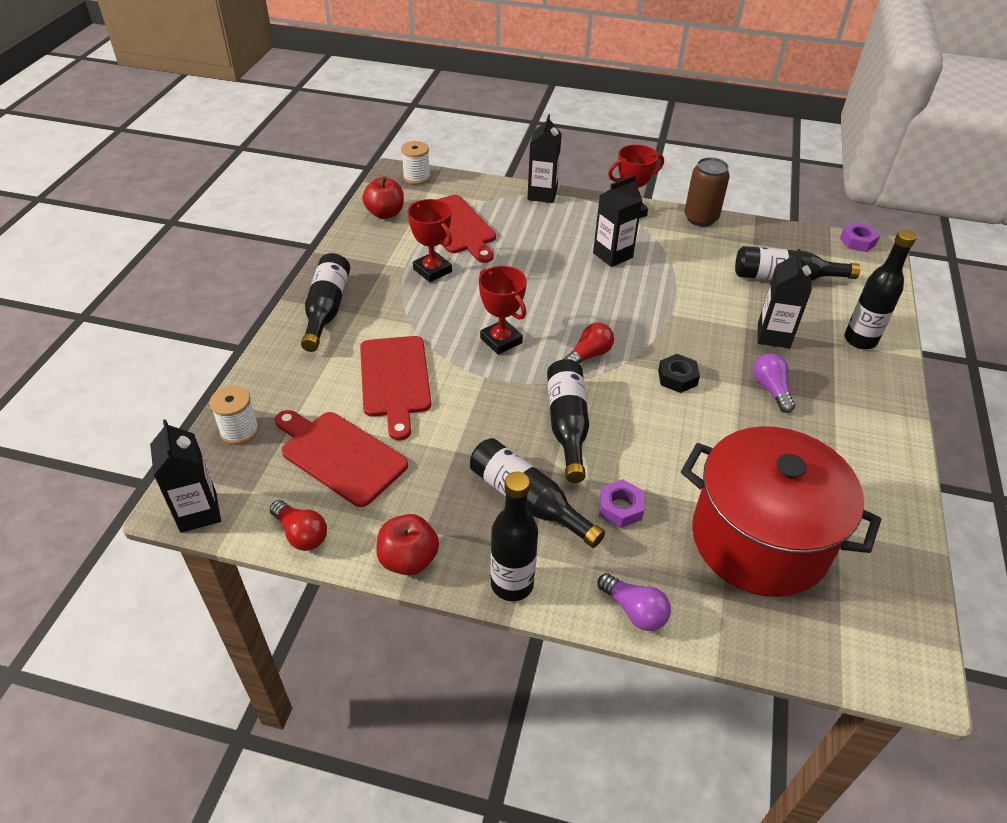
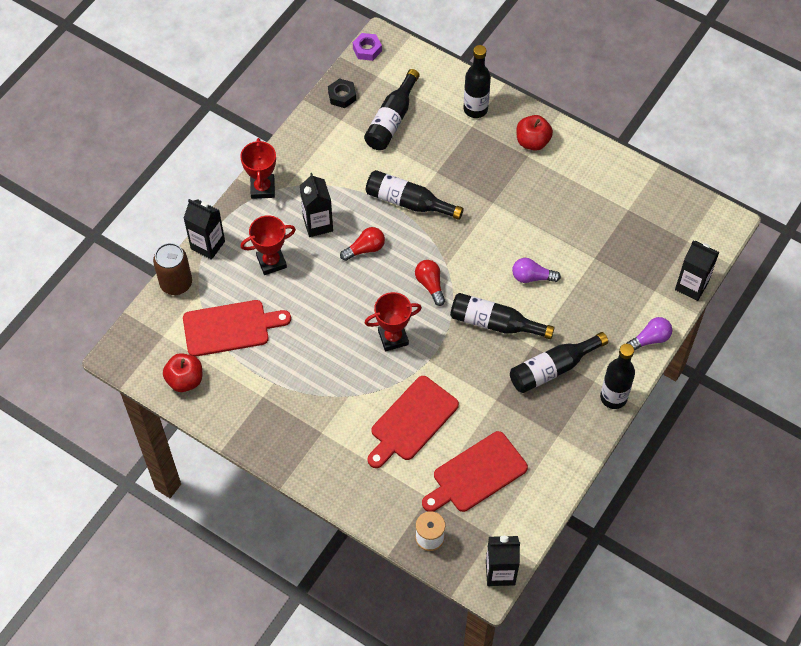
camera: 70 degrees left, 15 degrees up
(301, 534) = (539, 510): red light bulb -> red light bulb (365, 249)
(327, 309) = (309, 454): black bottle -> black bottle (408, 202)
(395, 380) = (412, 421): red cutting board -> red cutting board turned 120 degrees clockwise
(408, 559) = (578, 450): red apple -> red apple (532, 142)
(416, 177) = (134, 339): white spool -> none
(432, 270) = (286, 363): red trophy -> red trophy (271, 262)
(620, 508) = (575, 318): purple nut -> none
(677, 378) = (473, 238): black nut -> black nut (342, 96)
(700, 218) = (293, 141): brown can -> brown can (176, 283)
(759, 539) = (621, 253): red pot -> none
(771, 389) = (503, 187): purple light bulb -> purple light bulb (532, 277)
(773, 336) = (452, 159): black carton -> black carton (691, 286)

